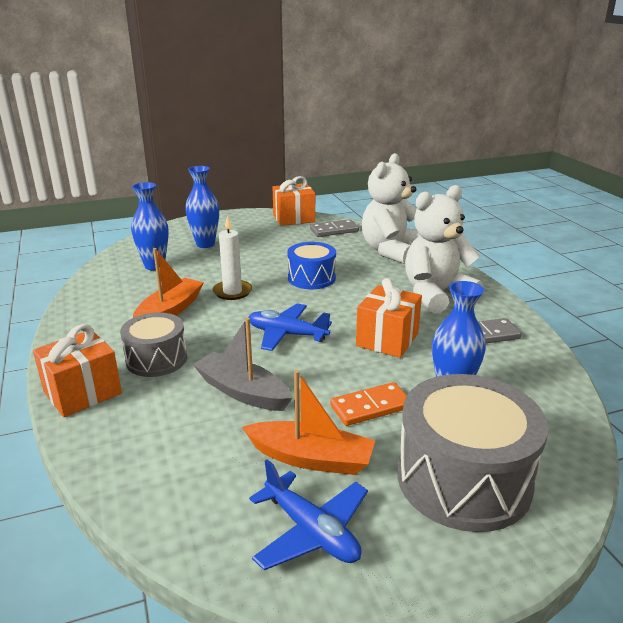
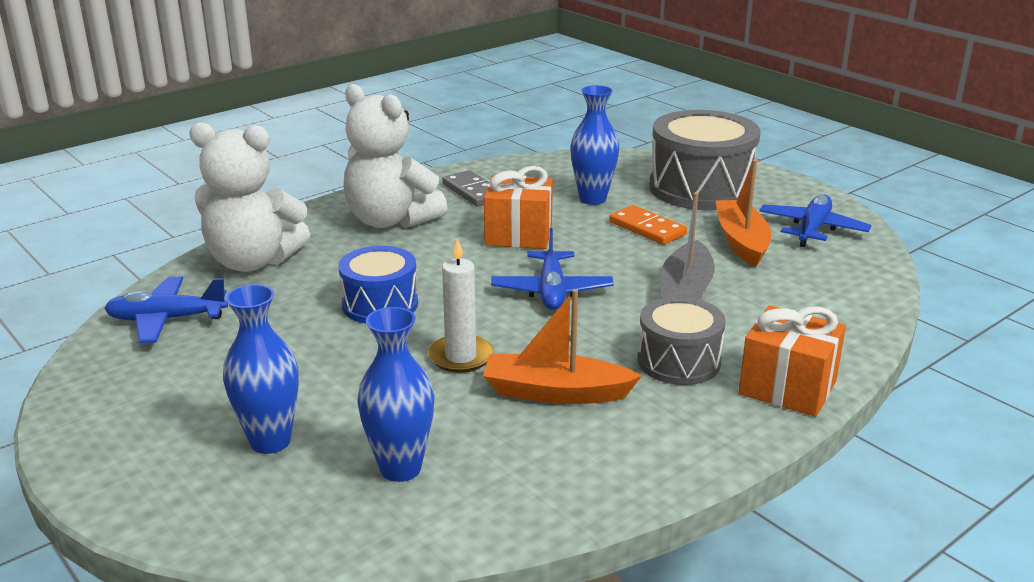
camera: 110 degrees left, 0 degrees up
(294, 218) = (99, 373): orange gift -> none
(334, 230) = (167, 319): grey domino -> blue plane

